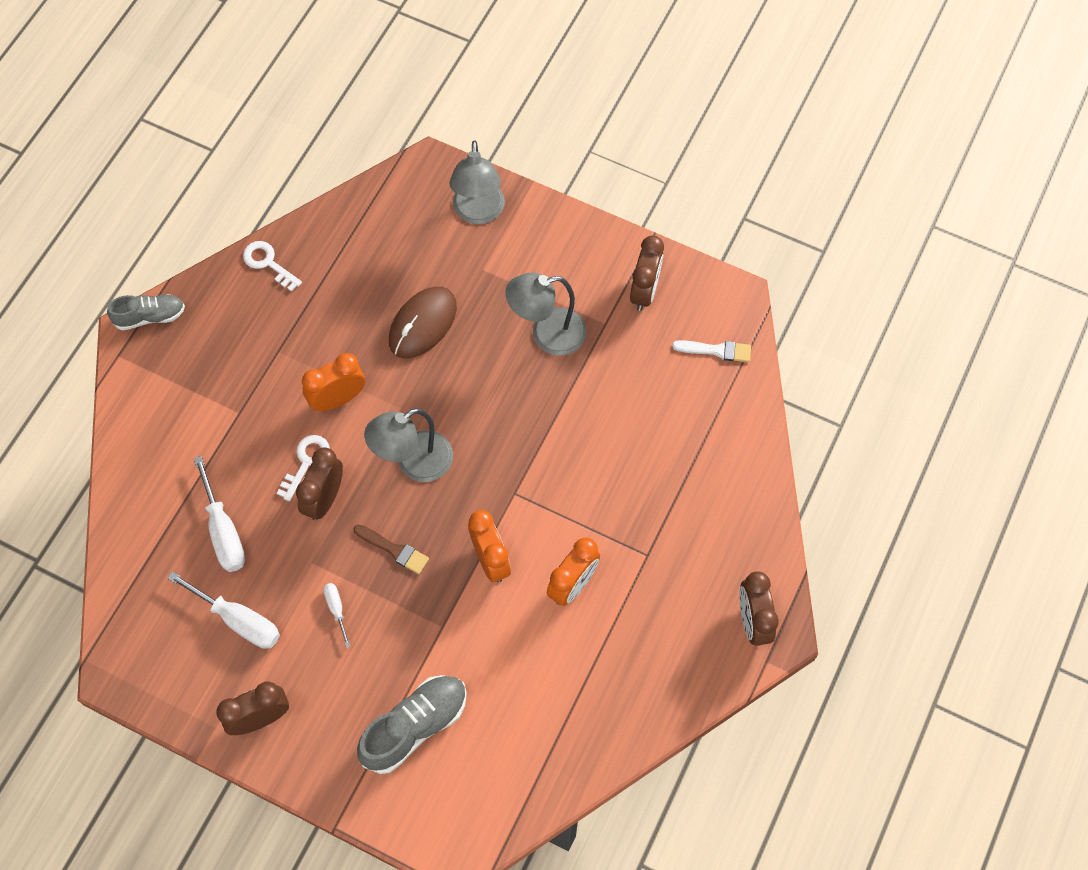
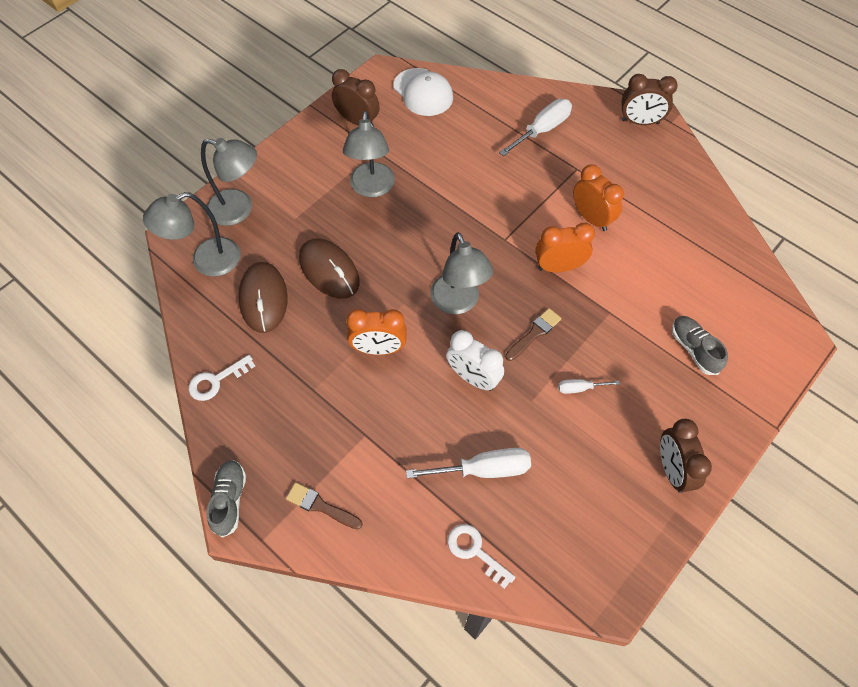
camera: 75 degrees left, 5 degrees down
(158, 395) = (321, 506): none -> brown brush
(238, 620) = (575, 472): white screwdriver -> white screwdriver (542, 130)
(306, 462) = (433, 386): white key -> white key (475, 551)
(324, 499) = (473, 378): brown clock -> white clock
(338, 399) = (379, 349): orange clock -> orange clock turned 75 degrees counterclockwise
(371, 273) = (263, 299): none -> brown mouse
(403, 205) = (206, 261): none -> grey lamp
(415, 726) = (694, 349): grey shoe -> grey shoe, size x0.64
(716, 350) = (423, 92): white brush -> white cap

